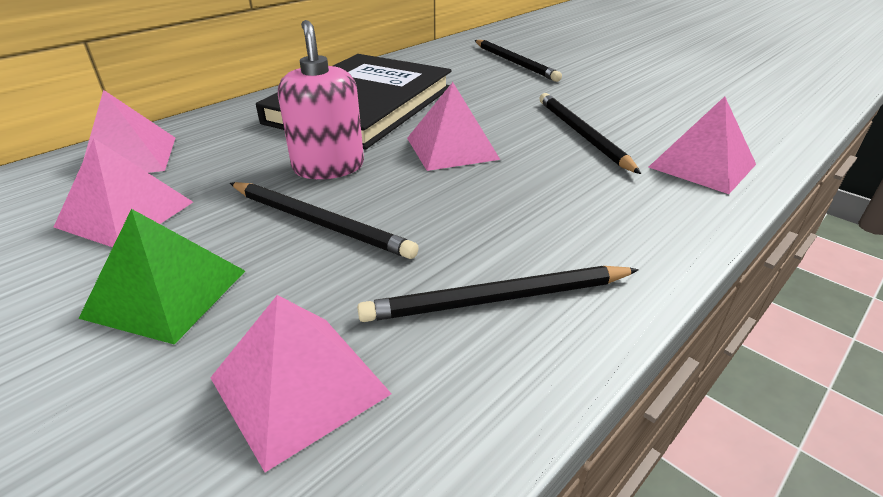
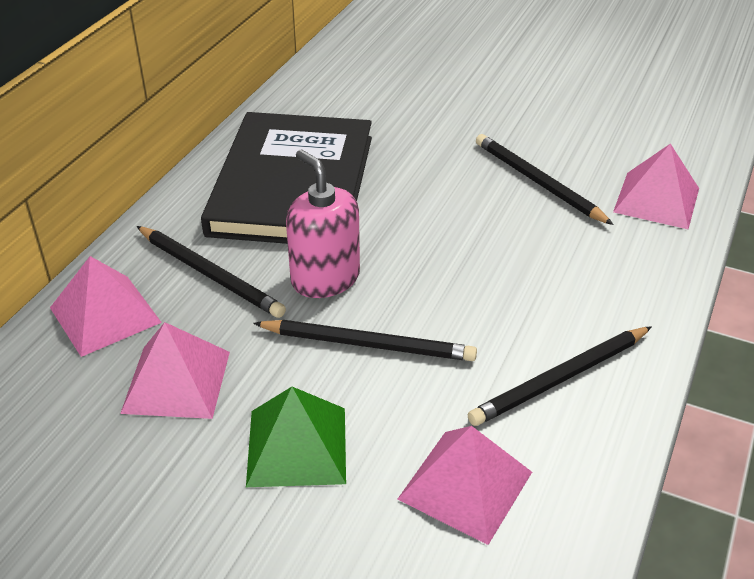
camera: 20 degrees left, 5 degrees up
(451, 148) = (427, 227): pink pyramid -> none
(515, 63) = (414, 82): black pencil -> black pencil (210, 274)

